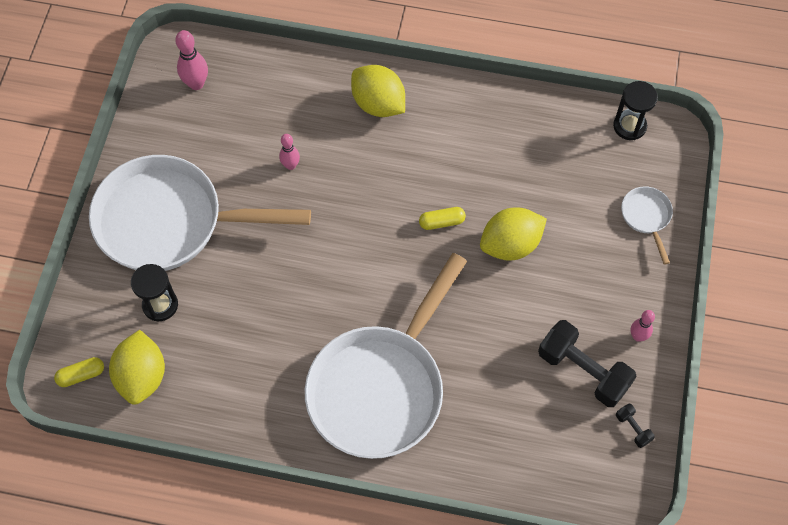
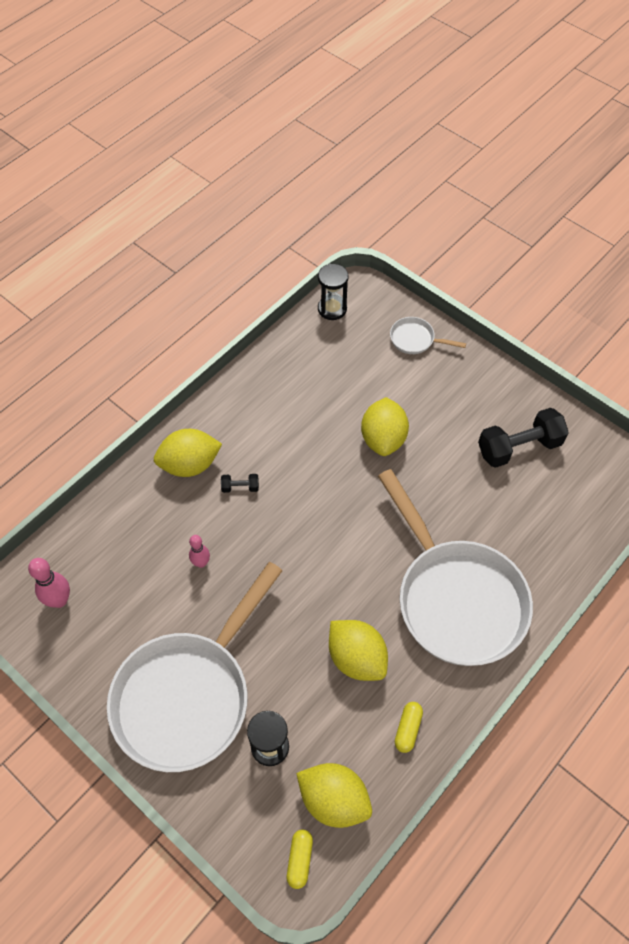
camera: 60 degrees left, 5 degrees down
(275, 332) = (356, 658): none -> yellow lemon
(441, 222) = (332, 476): yellow capsule -> yellow capsule (407, 729)
(633, 428) = (583, 441): black dumbbell -> black dumbbell (240, 487)
(638, 336) = (510, 398): pink bowling pin -> none

